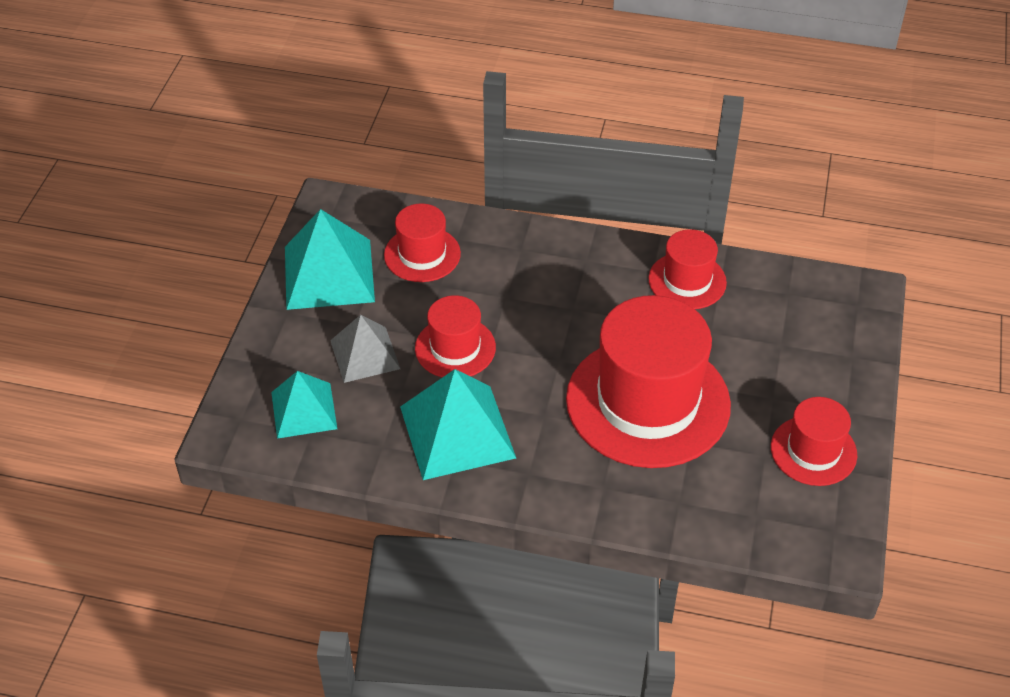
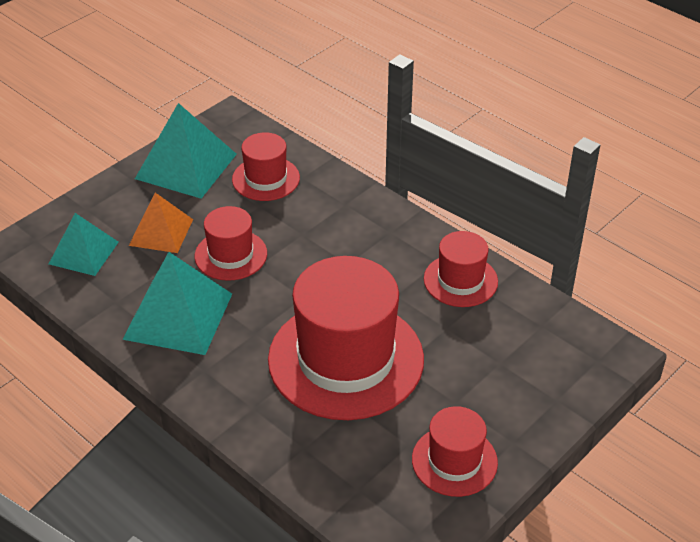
camera: 30 degrees right, 5 degrees down
(364, 354) = (161, 232): grey pyramid -> orange pyramid

